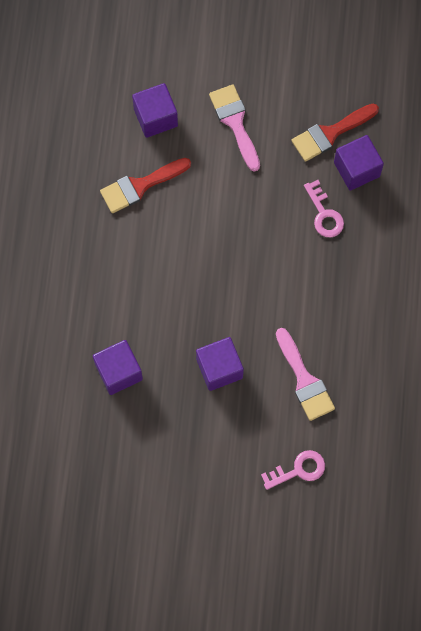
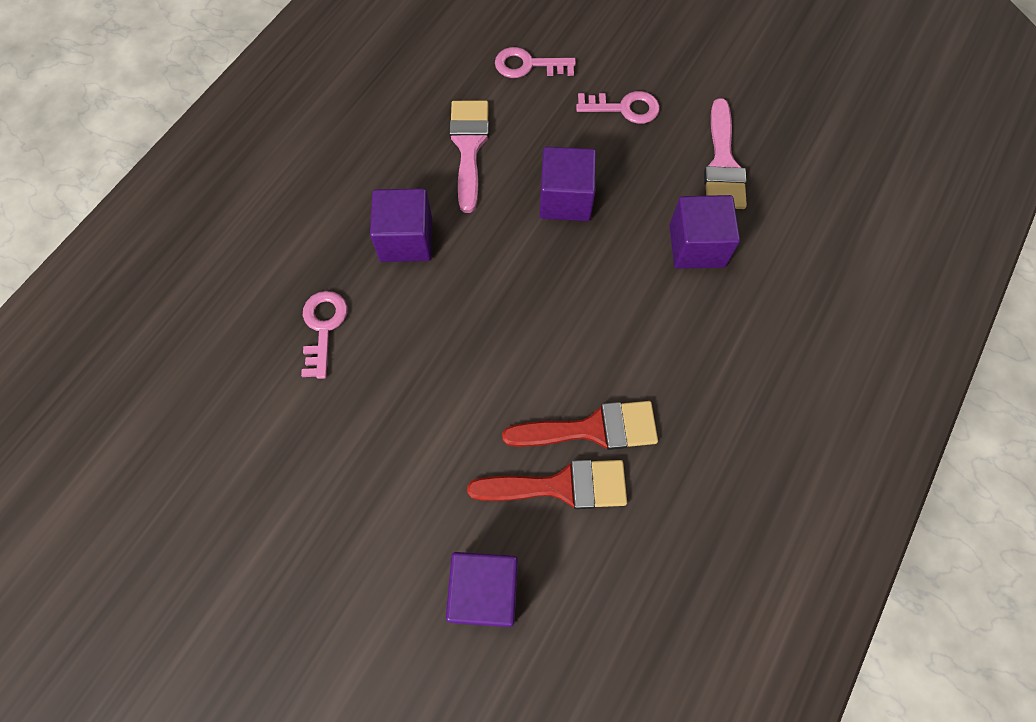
camera: 155 degrees left, 5 degrees down
(211, 463) = (624, 108): none -> pink key
(235, 122) = (367, 523): pink brush -> pink brush (723, 164)
(330, 133) = (241, 438): red brush -> red brush (592, 429)
(356, 169) = (240, 369): purple cube -> purple cube (406, 239)

